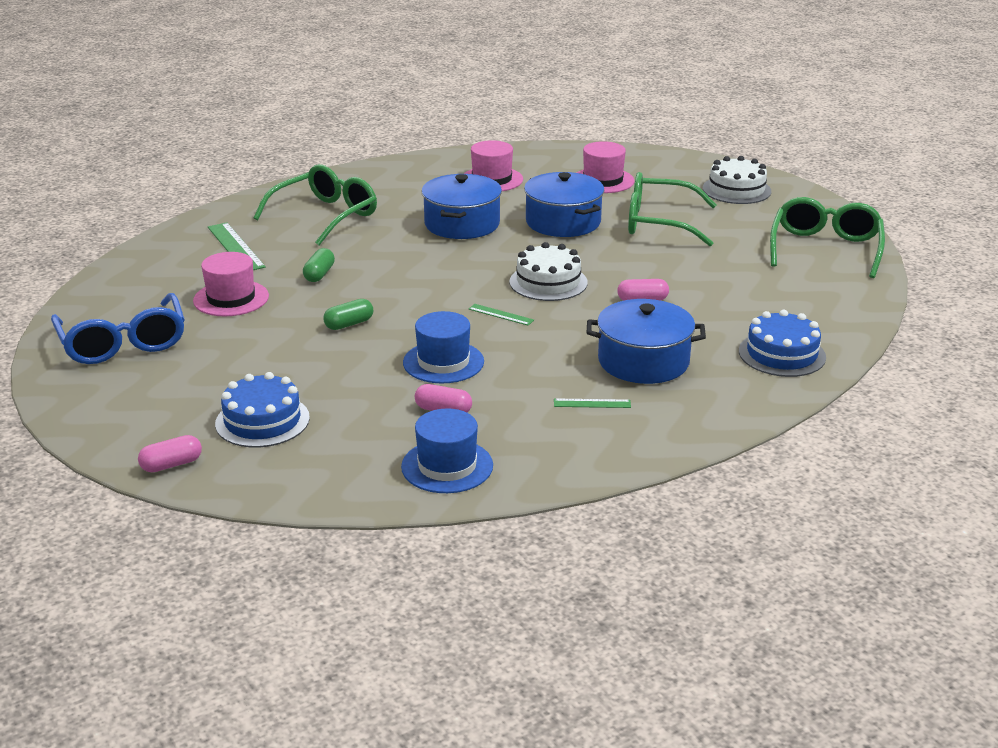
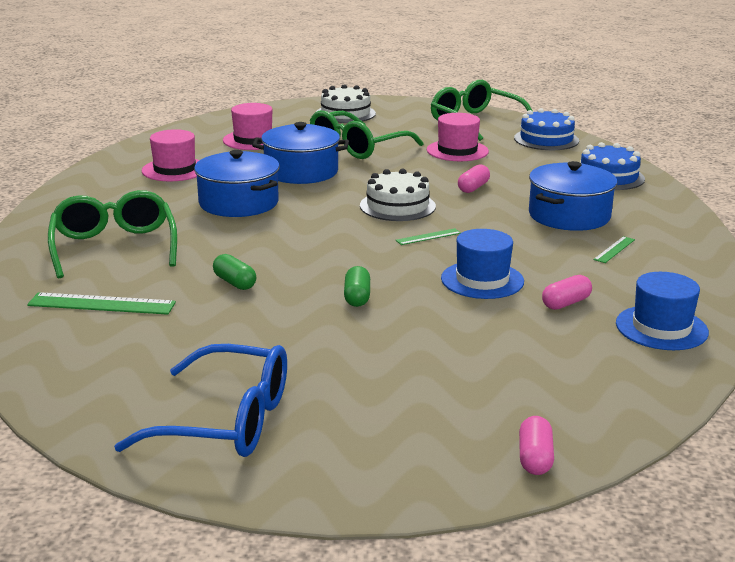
camera: 55 degrees left, 5 degrees down
(231, 298) = (216, 336): pink hat -> pink hat (457, 151)
(262, 421) = (496, 386): blue cake -> blue cake (546, 139)

